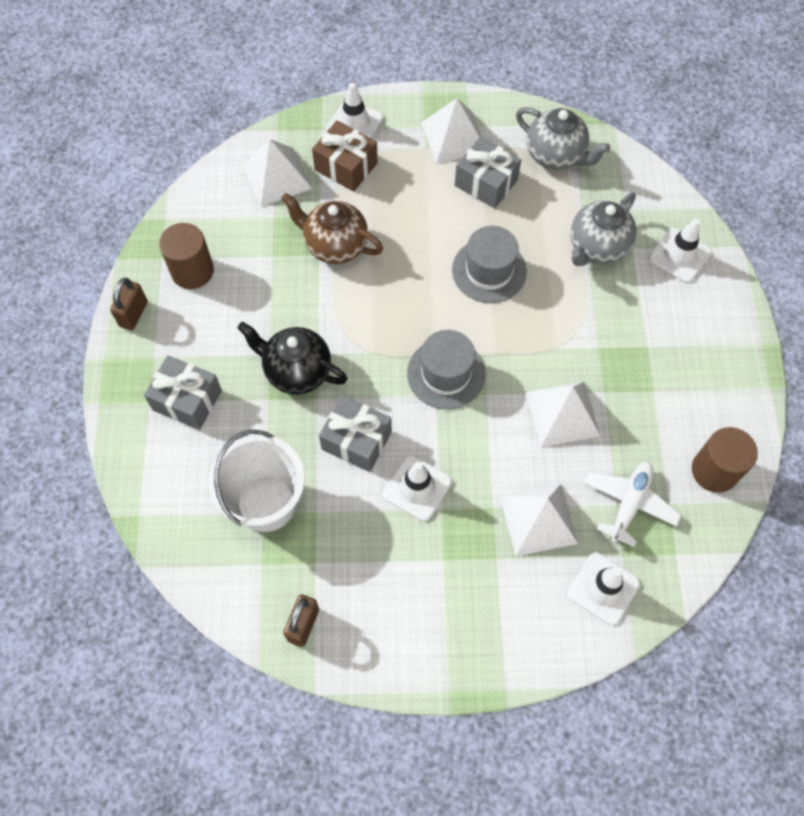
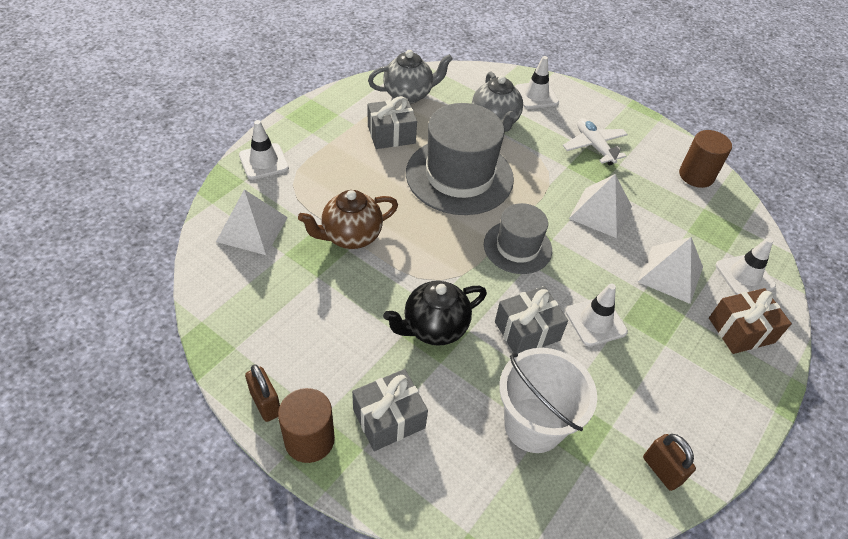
camera: 55 degrees left, 15 degrees down
(192, 271) = (272, 335): brown cylinder -> brown cylinder (309, 439)
(346, 166) = (292, 188): brown gift -> brown gift (741, 330)
(454, 137) = (338, 125): white pyramid -> none
(489, 271) = (459, 176): grey hat -> grey hat, size x1.71
(629, 503) = (691, 225): white plane -> white plane (594, 146)

